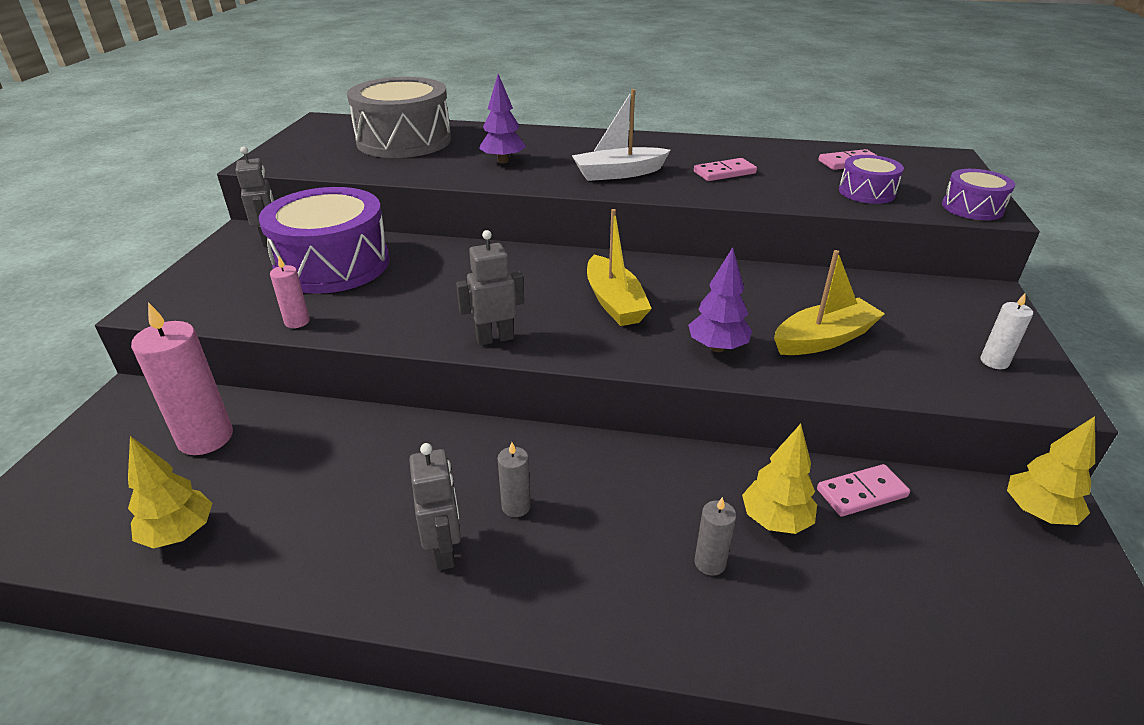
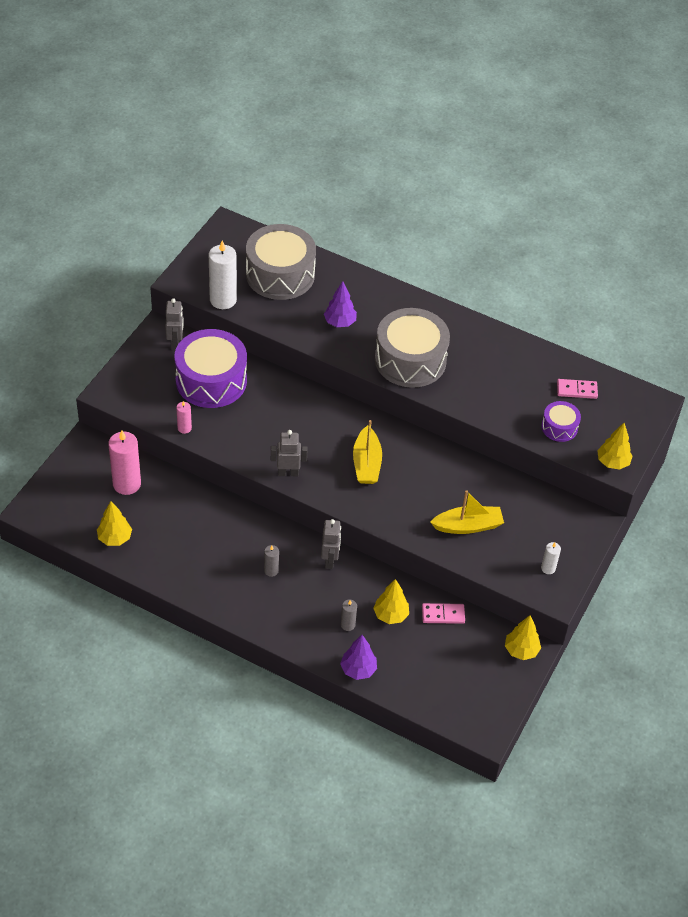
camera: 15 degrees right, 15 degrees up
(329, 167) = (223, 300): none -> white candle
(444, 551) = (231, 583): grey robot -> grey robot (330, 560)
(618, 173) = (410, 360): white boat -> grey drum
(717, 347) = (405, 515): purple tree -> purple tree (358, 670)
(724, 173) = (481, 379): pink domino -> none
(972, 208) = (612, 462): purple drum -> yellow tree

